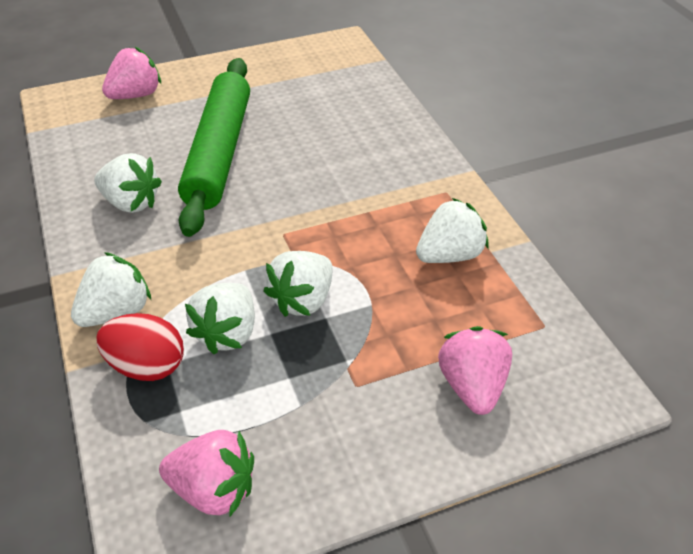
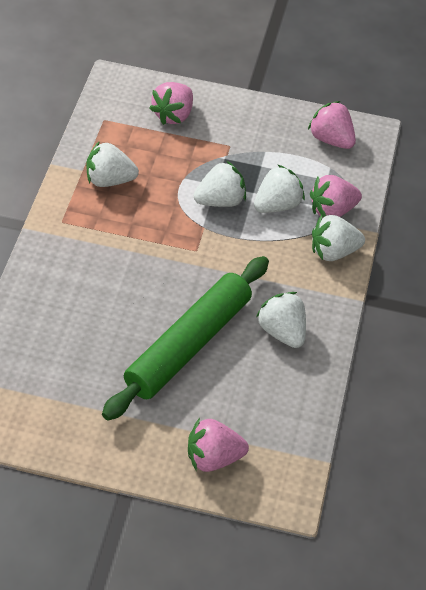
camera: 150 degrees left, 5 degrees up
(147, 366) = (332, 211): red egg -> pink strawberry

